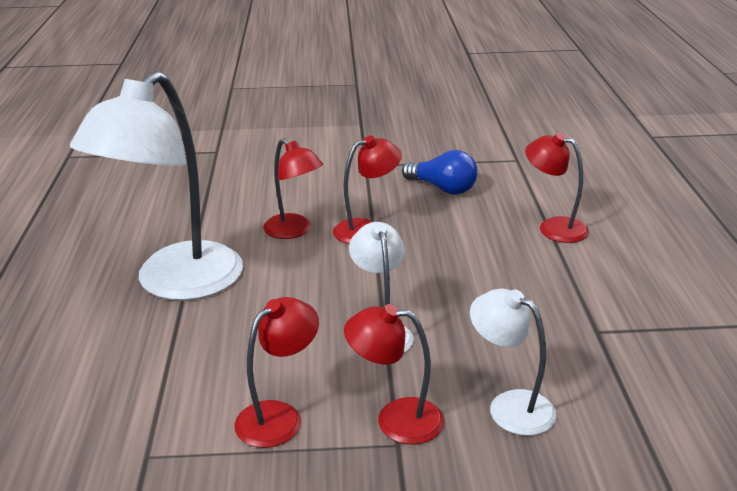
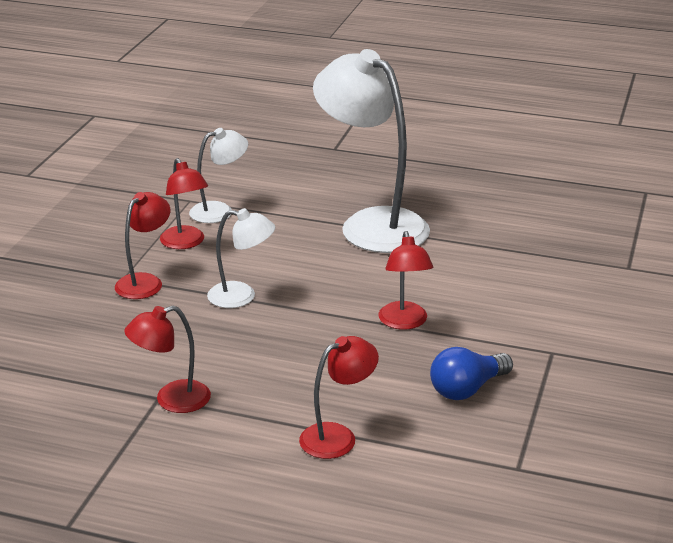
camera: 110 degrees right, 0 degrees up
(294, 231) = (425, 285): red lamp -> red lamp (172, 400)
(510, 406) = (116, 328): white lamp -> white lamp (219, 211)

